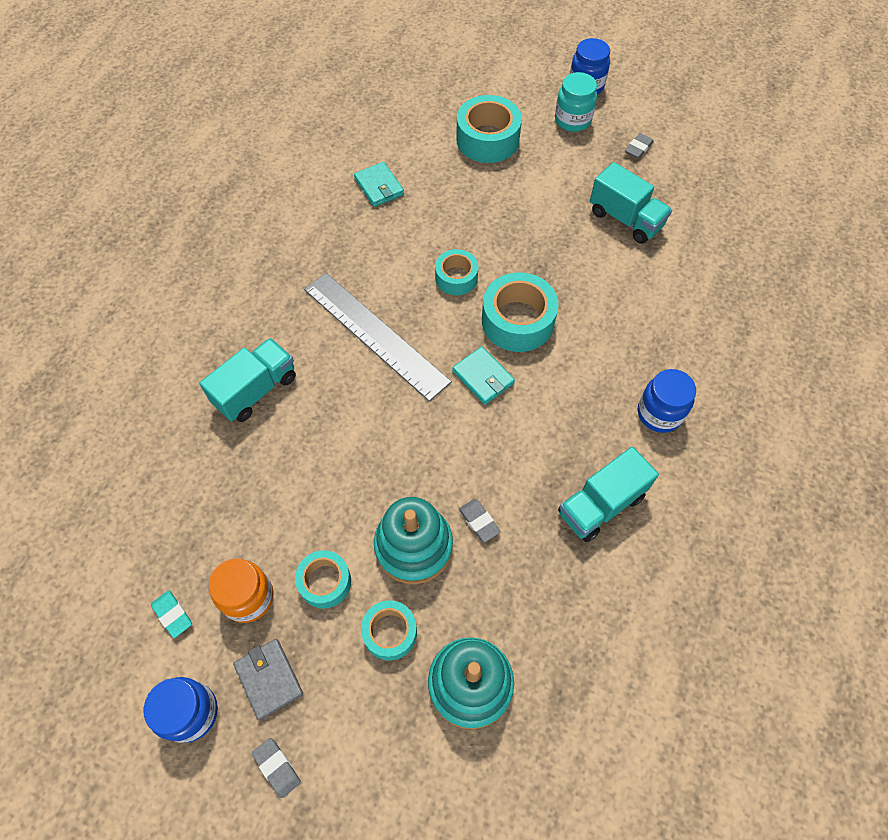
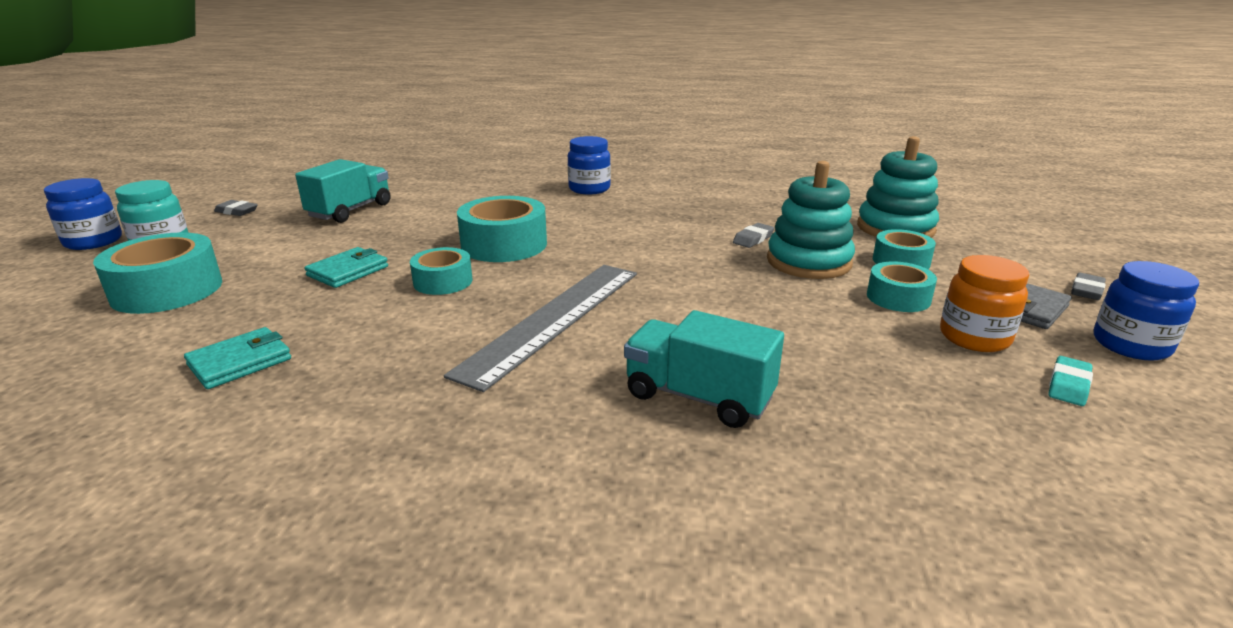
camera: 105 degrees left, 35 degrees down
(483, 377) = (588, 253): turquoise wallet -> turquoise wallet (348, 271)
(601, 505) = (692, 201): turquoise truck -> none

